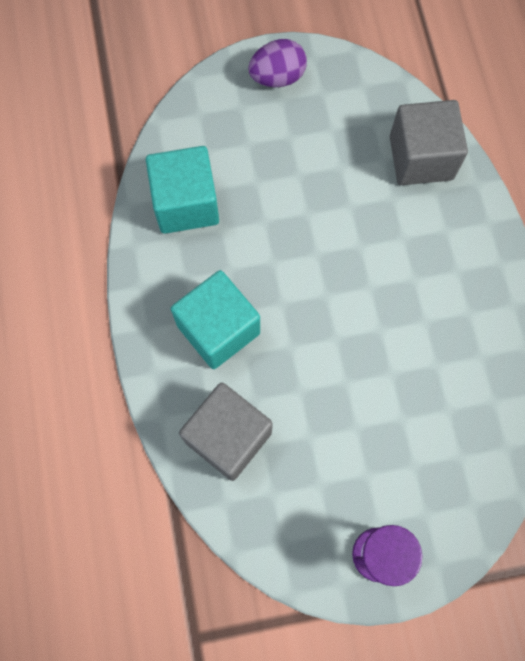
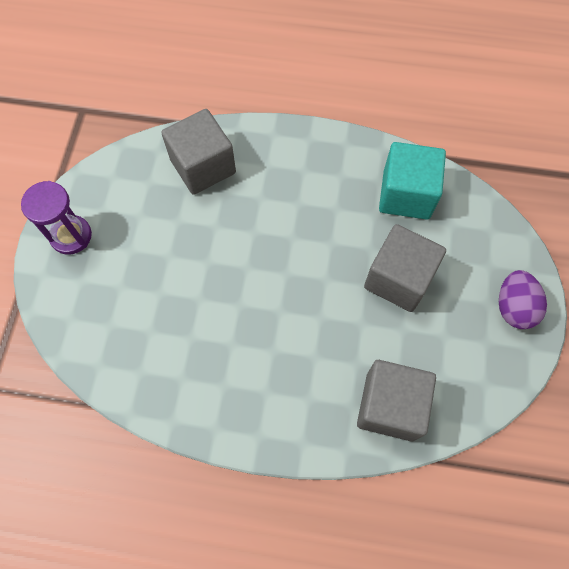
camera: 110 degrees right, 5 degrees down
(218, 329) = (289, 185): turquoise cube -> none
(289, 185) = (398, 279): none -> grey cube

